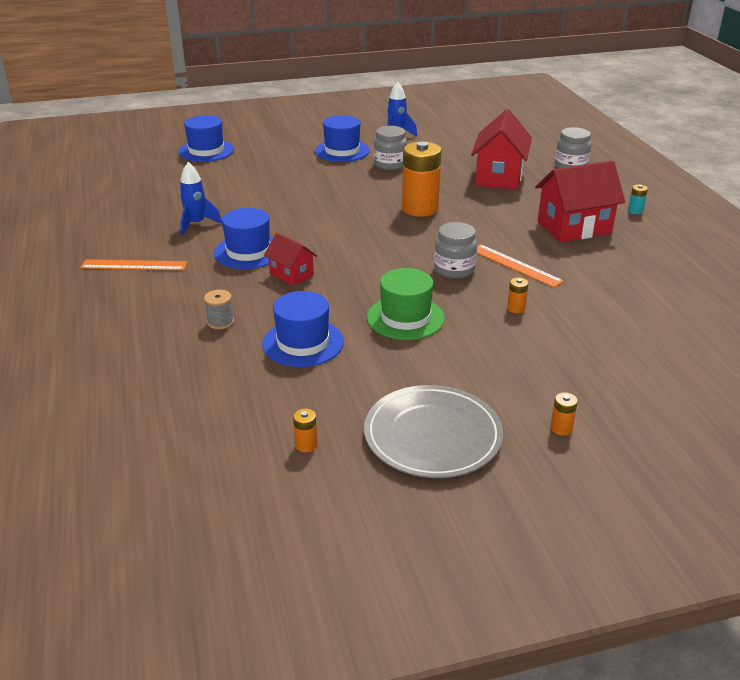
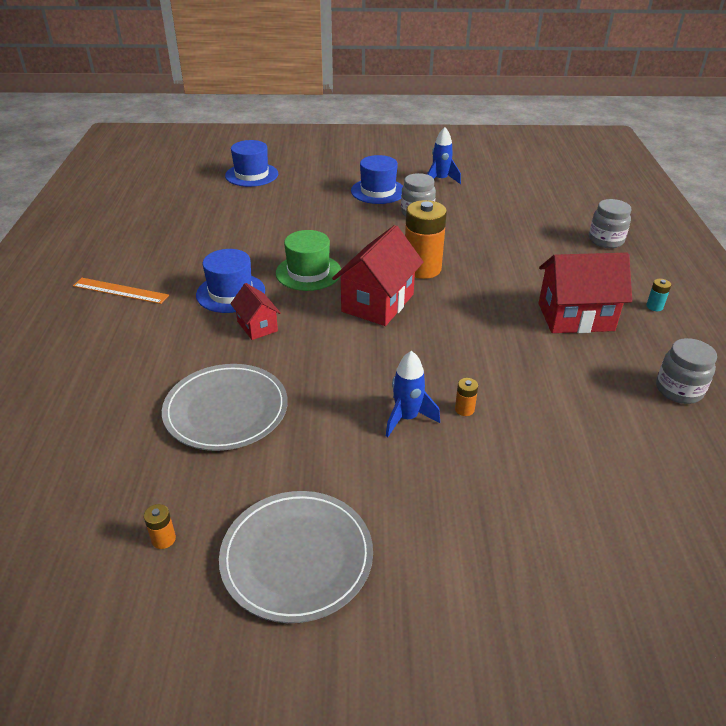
camera: 15 degrees right, 5 degrees up
(196, 224) = (200, 254): blue rocket -> blue rocket (407, 418)
(220, 322) = (162, 370): grey spool -> none
(303, 343) = (226, 410): blue hat -> grey plate
(405, 318) = (343, 399): green hat -> green hat (308, 272)
(454, 269) = (422, 348): grey jar -> grey jar (679, 390)
(499, 177) = (522, 242): red house -> red house (377, 303)
(515, 265) = (489, 354): orange ruler -> none
(561, 428) = (441, 581): orange battery -> none

